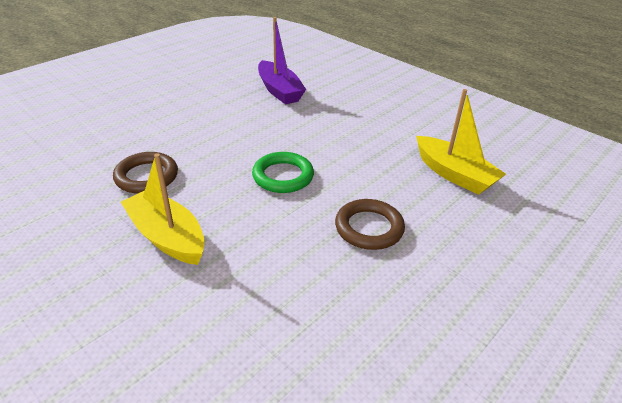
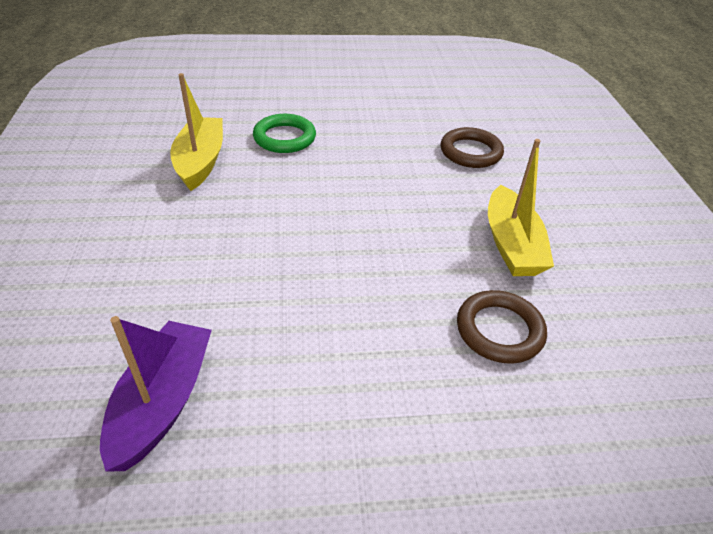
camera: 140 degrees left, 5 degrees up
(283, 176) = (349, 244): green ring -> green ring (284, 138)
(369, 228) = (338, 166): brown ring -> brown ring (470, 152)

